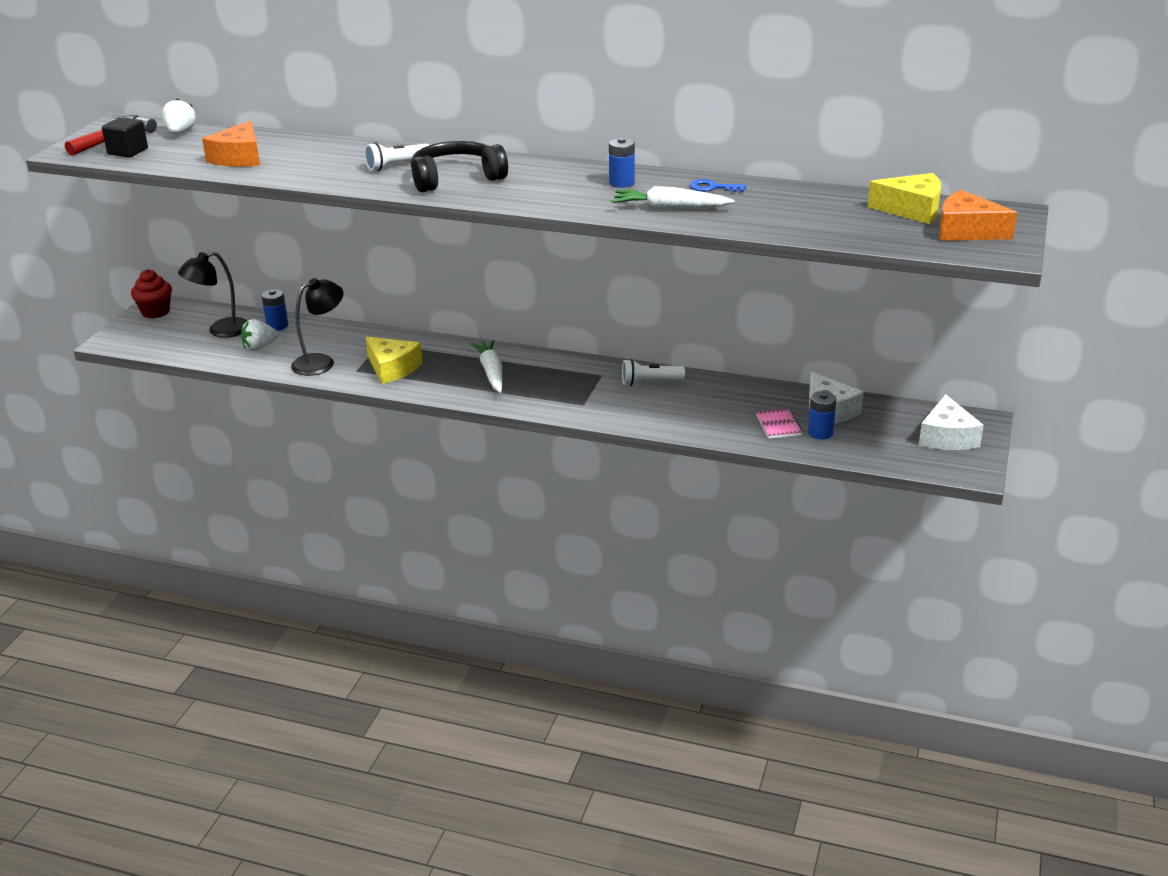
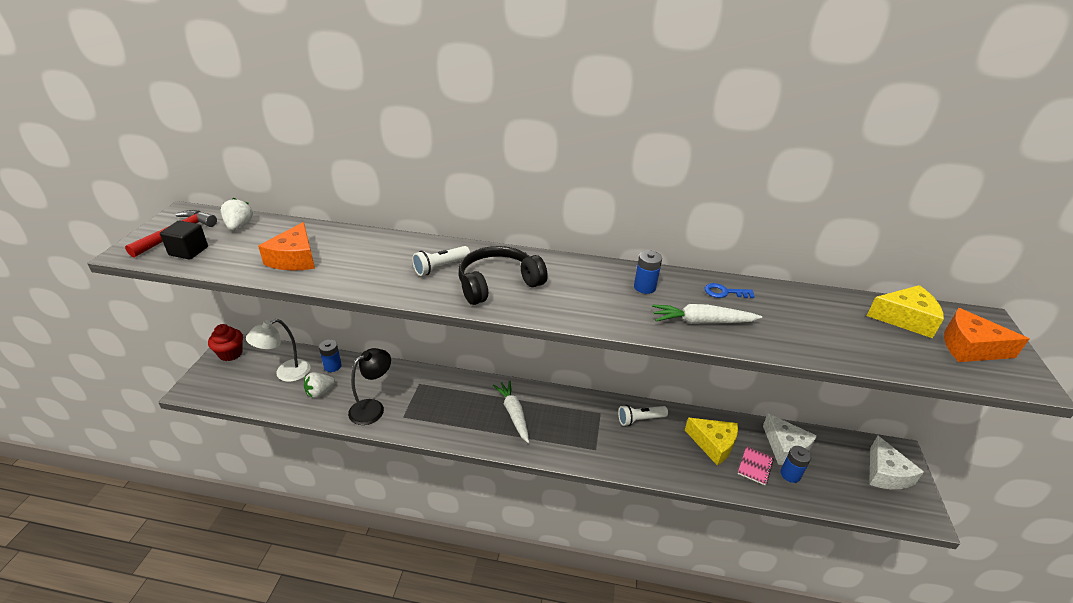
camera: 10 degrees left, 5 degrees up
(220, 330) = (286, 373): black lamp -> white lamp
(392, 368) = (433, 413): yellow cheese -> yellow cheese (713, 444)
(778, 425) = (755, 466): pink notebook -> pink notebook turned 45 degrees clockwise

